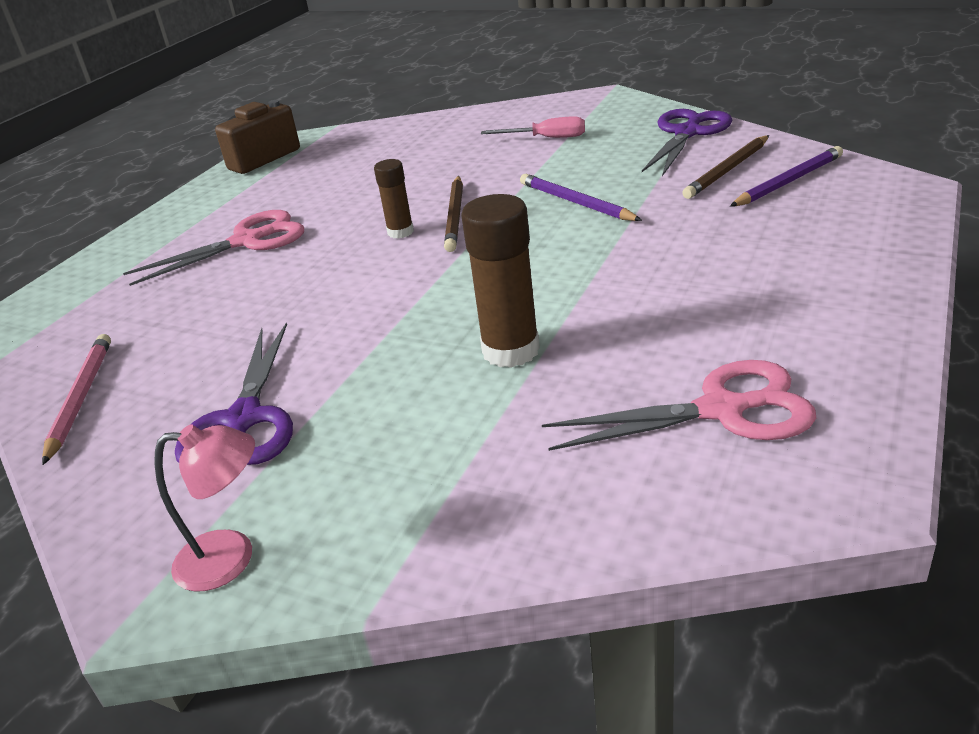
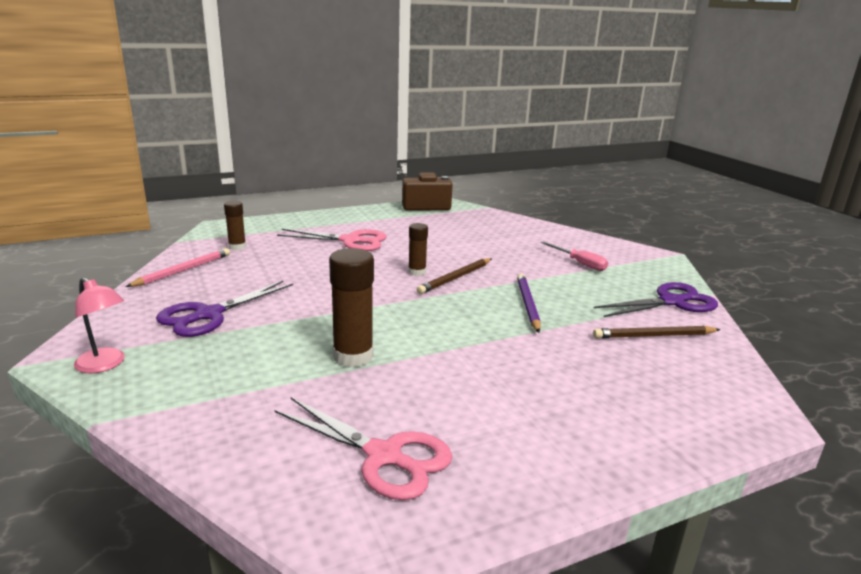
camera: 35 degrees right, 10 degrees down
(98, 328) = (237, 247): none -> brown glue stick
(788, 181) = (682, 364): purple pencil -> none

